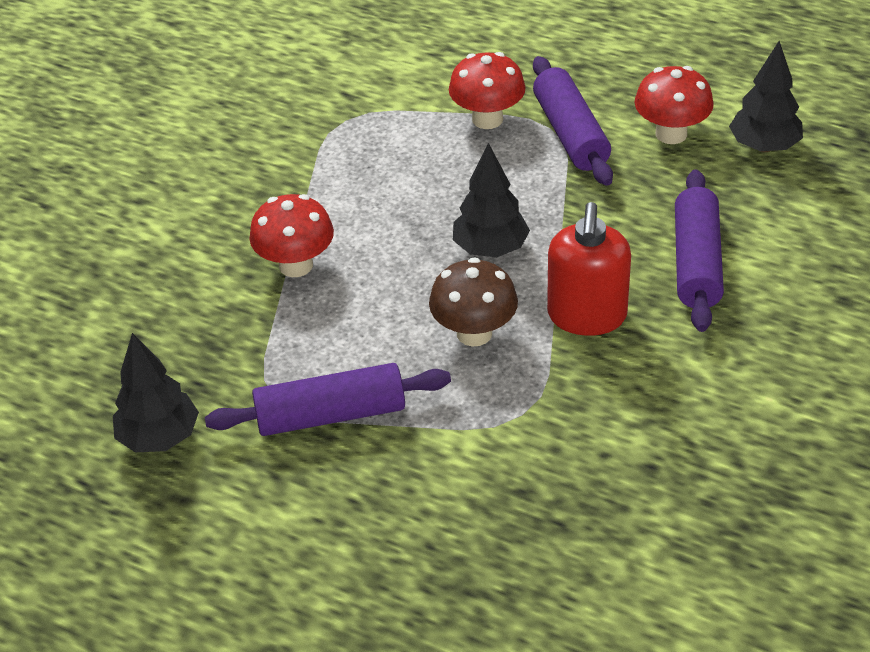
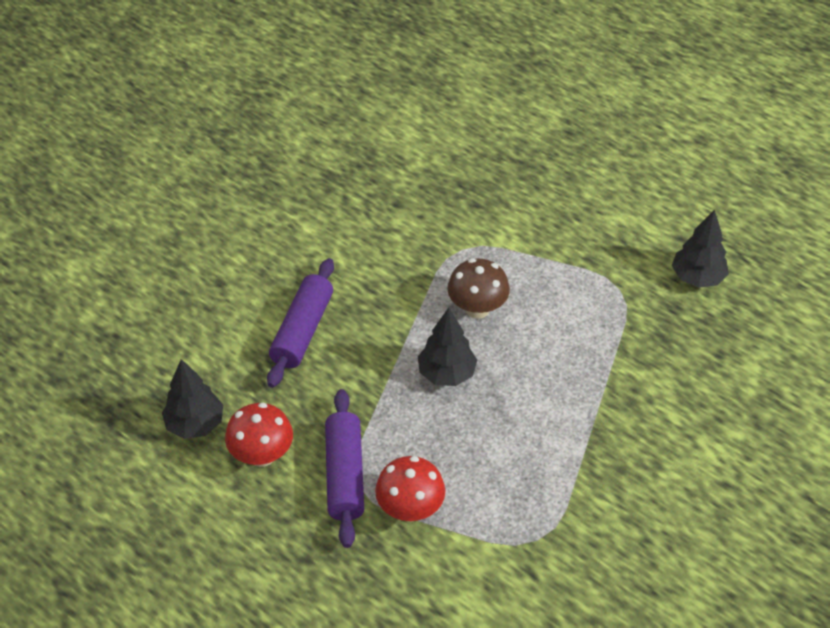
camera: 170 degrees left, 5 degrees up
(296, 265) = (597, 390): red mushroom -> none
(331, 415) = (584, 271): purple rolling pin -> none
(587, 316) = (396, 306): red soap dispenser -> none

